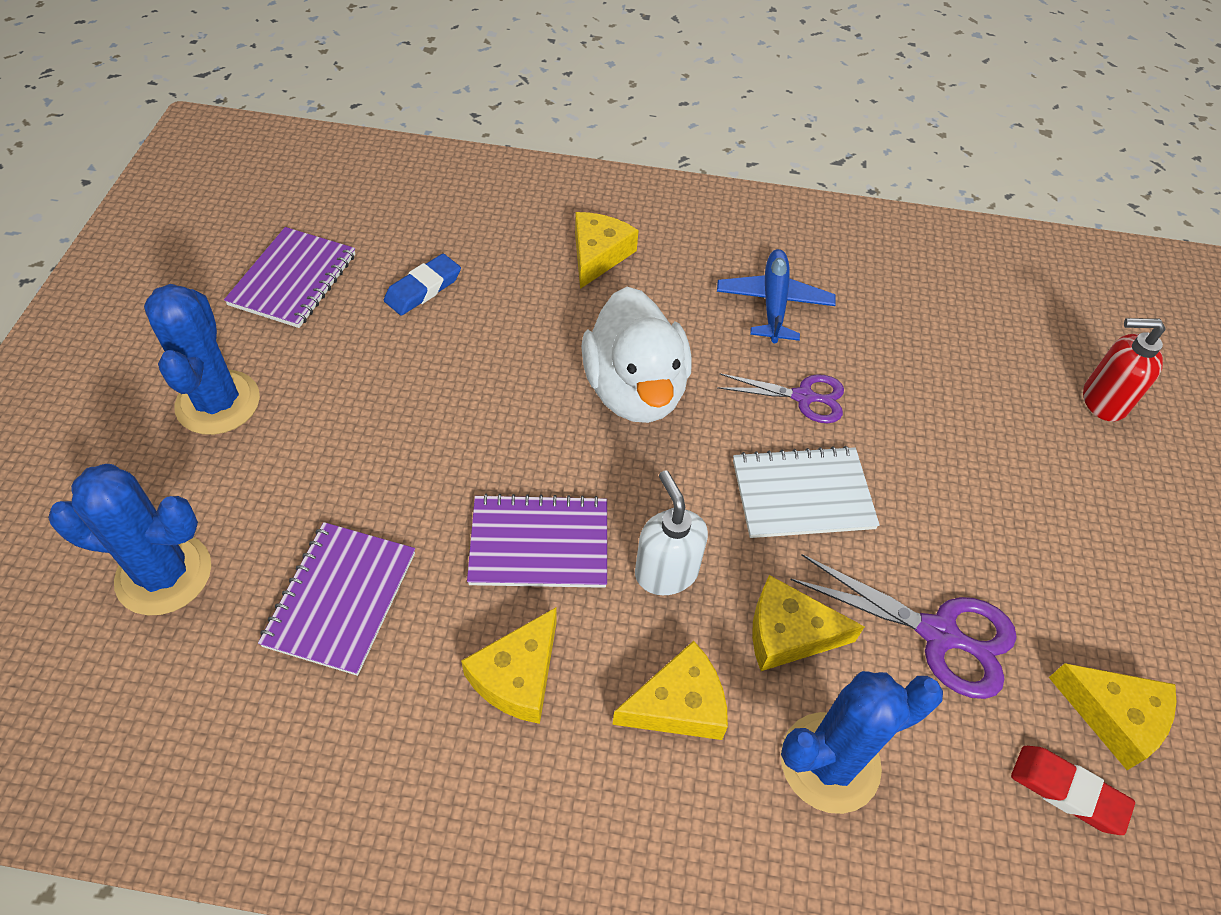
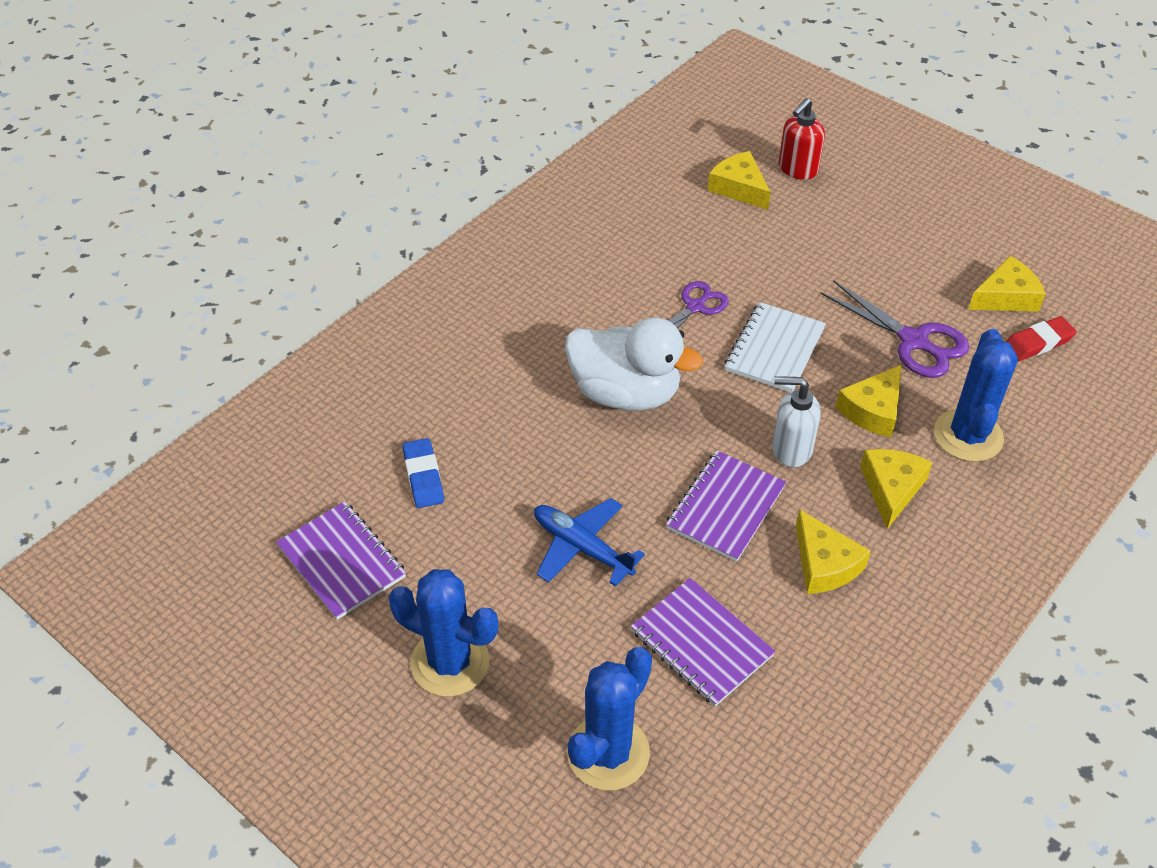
camera: 55 degrees left, 5 degrees down
(598, 255) = (473, 352): yellow cheese -> yellow cheese (739, 188)
(773, 303) = (599, 278): blue plane -> blue plane (581, 547)
(938, 634) = (913, 341): purple scissors -> purple scissors turned 75 degrees clockwise

